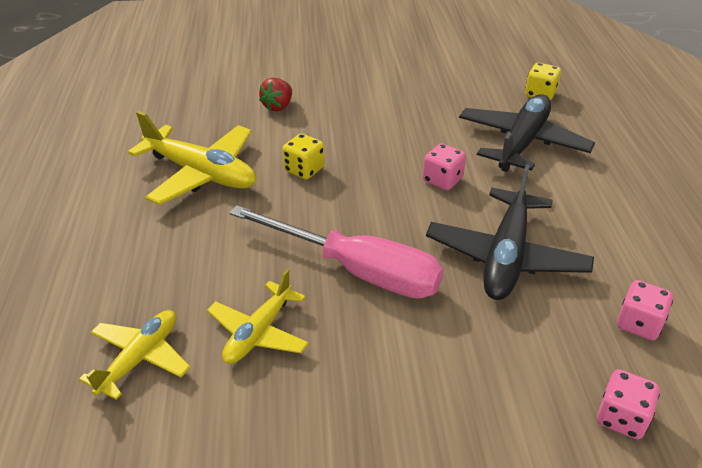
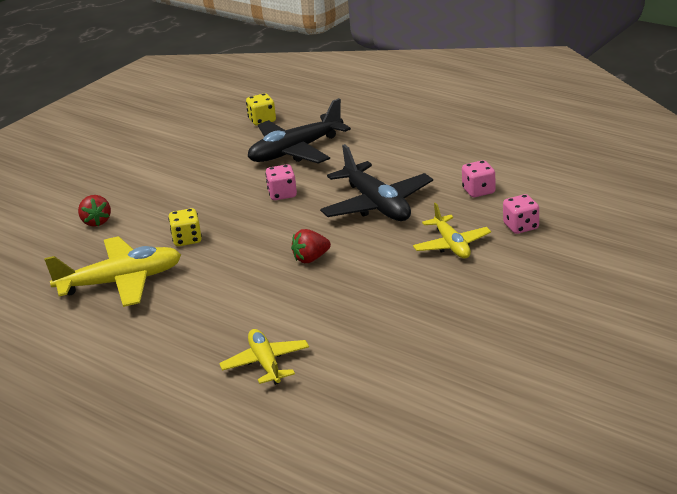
camera: 45 degrees left, 10 degrees down
(259, 332) = (308, 313): yellow plane -> yellow plane (451, 245)
(357, 270) = (311, 259): pink screwdriver -> red strawberry
(522, 143) = (295, 151): black plane -> black plane turned 105 degrees counterclockwise

